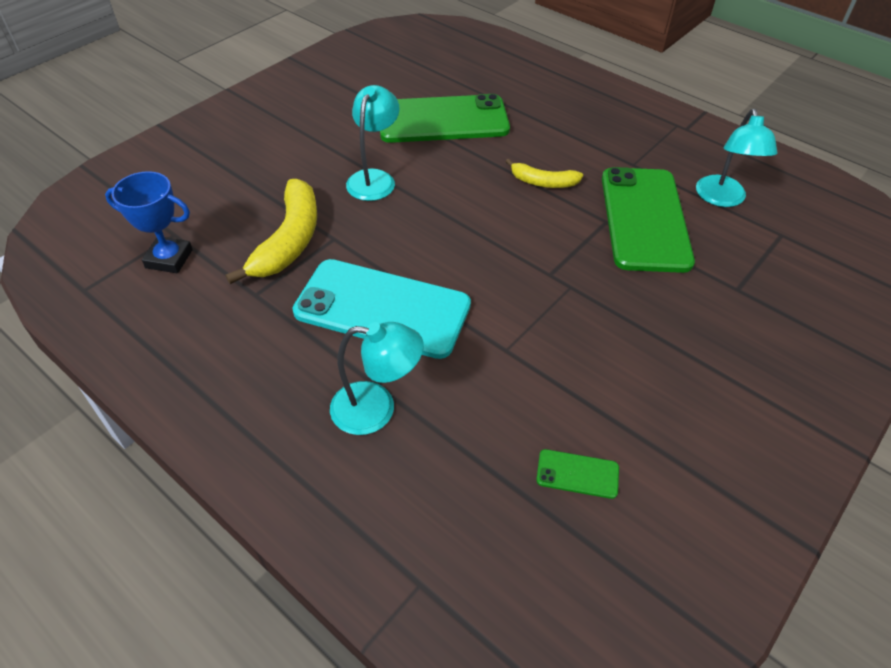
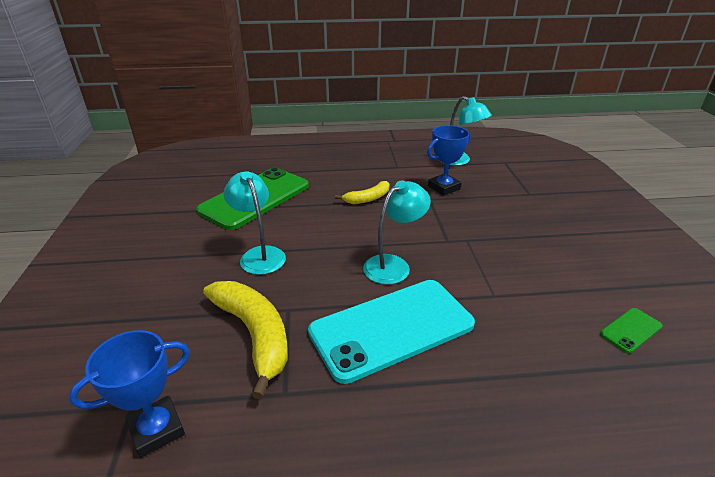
camera: 45 degrees left, 15 degrees down
(377, 409) = (492, 394): turquoise lamp -> turquoise lamp (393, 265)
(644, 219) = (444, 187): green phone -> blue trophy

